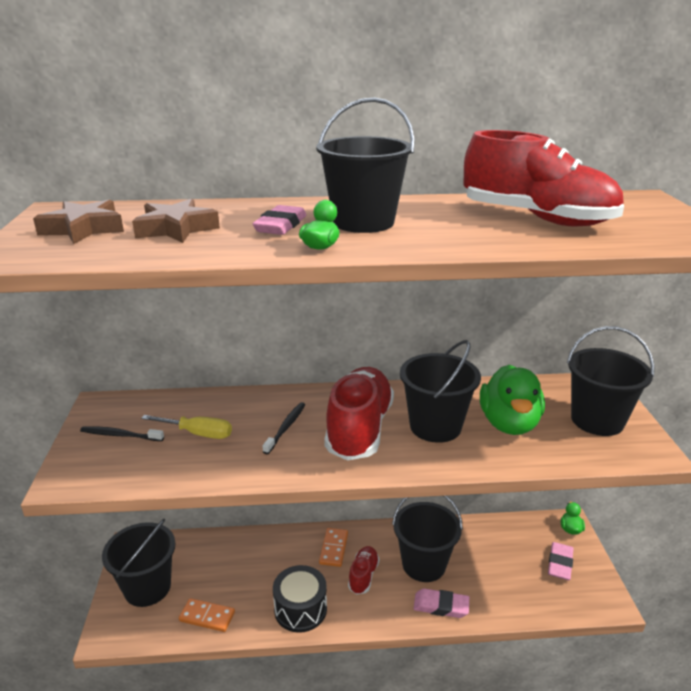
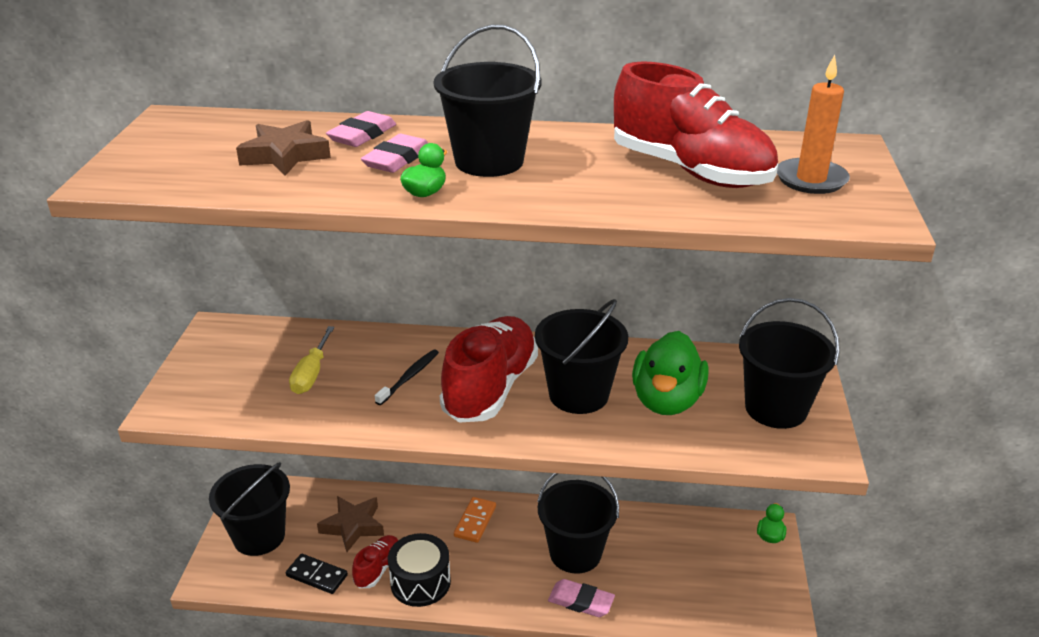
camera: 10 degrees right, 5 degrees up
(84, 229) = (191, 148): brown star -> brown star (353, 526)
(120, 435) = (229, 366): black toothbrush -> none
(197, 433) = (311, 373): yellow screwdriver -> yellow screwdriver turned 75 degrees clockwise
(207, 616) = (317, 575): orange domino -> black domino
(363, 576) = (501, 556): red shoe -> red shoe (378, 569)
(560, 563) = (741, 574): pink eraser -> pink eraser (362, 135)
(637, 218) = (811, 179): none -> orange candle

